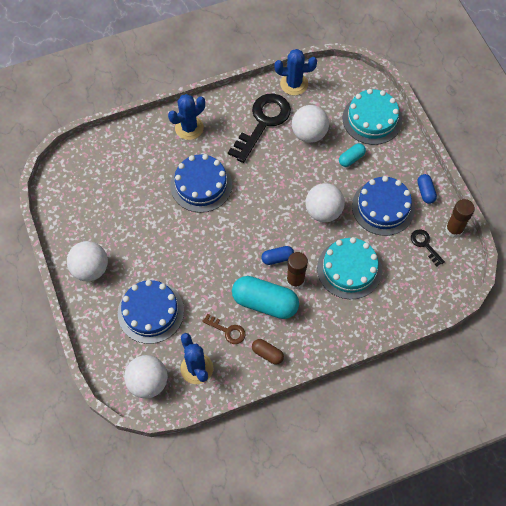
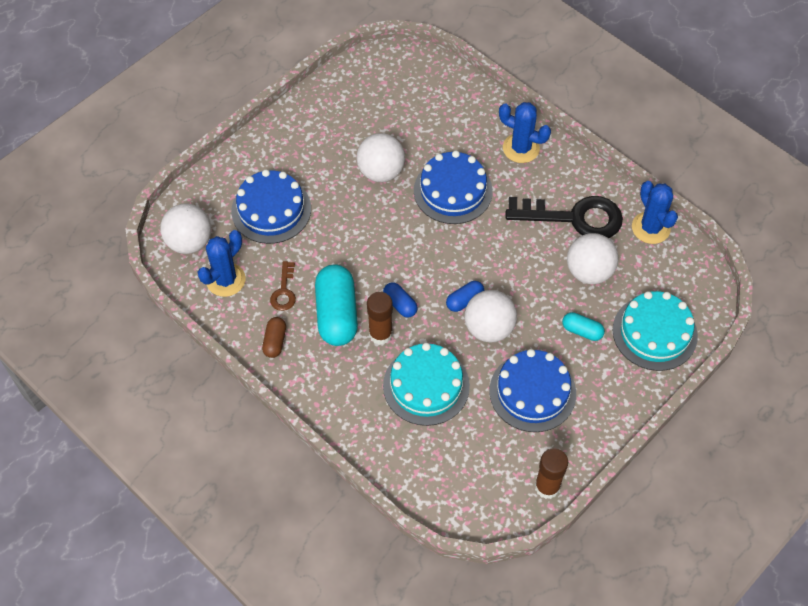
camera: 65 degrees right, 5 degrees down
(90, 269) = (294, 135): white ball -> white ball (381, 172)
(425, 192) = (583, 433): blue capsule -> blue capsule (464, 300)
(425, 245) = (506, 459): black key -> none

